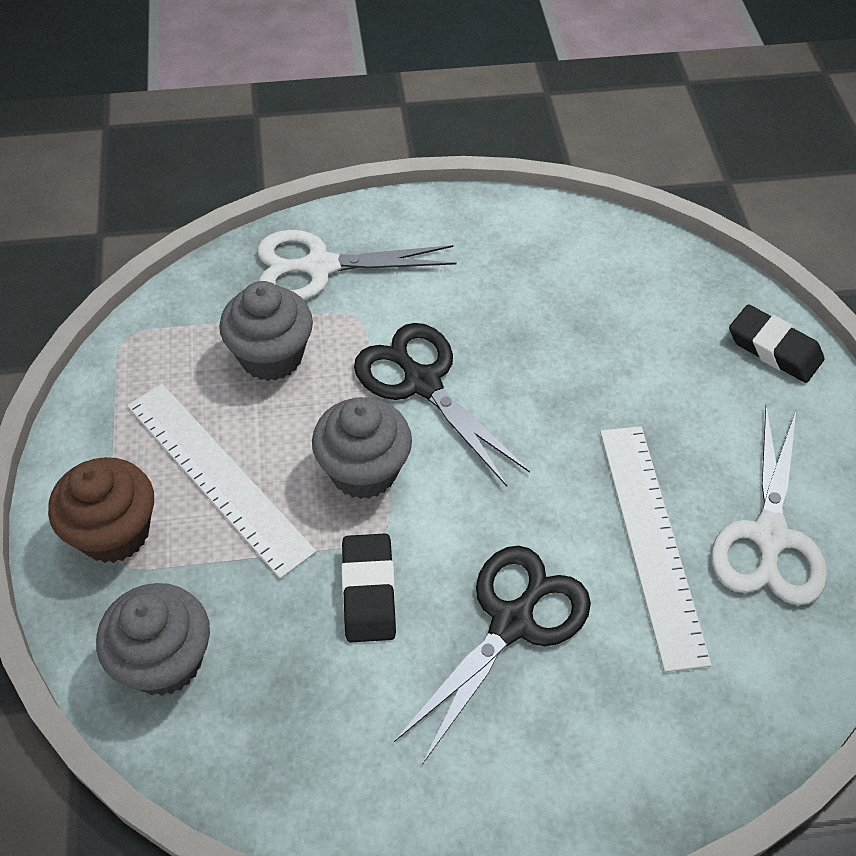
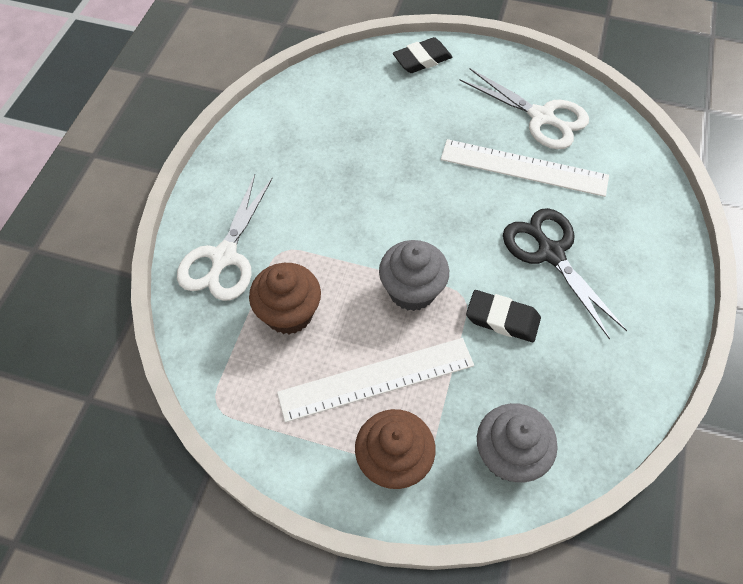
camera: 65 degrees left, 5 degrees up
(271, 356) = (289, 313): grey cupcake -> brown cupcake
(422, 383) = (358, 234): black scissors -> none

